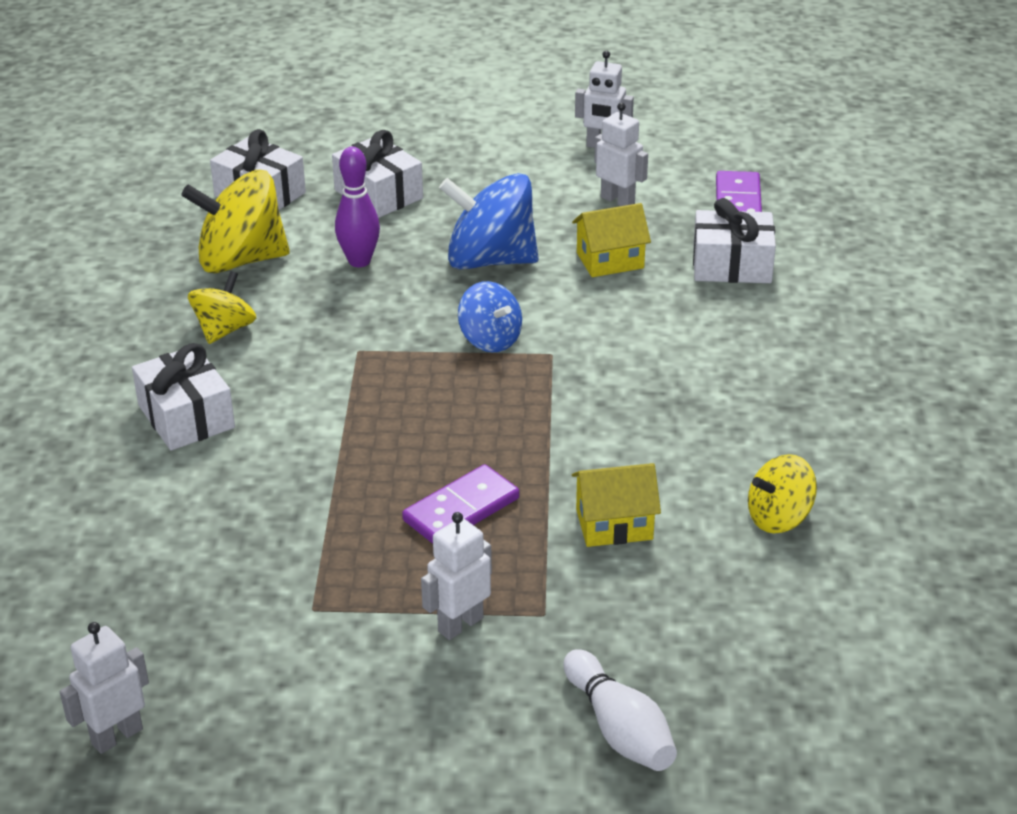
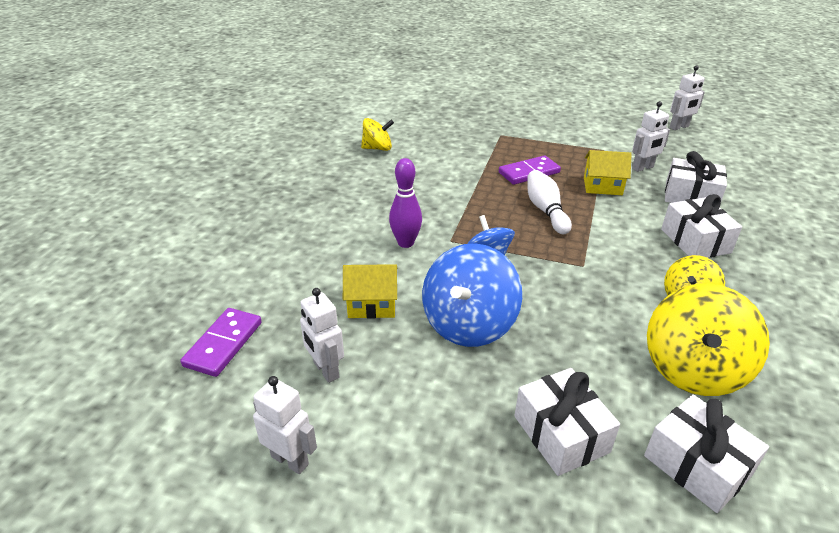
camera: 165 degrees left, 0 degrees up
(241, 260) = (693, 369): yellow spinning top -> yellow spinning top turned 105 degrees clockwise
(359, 261) = (582, 346): purple bowling pin -> purple bowling pin (405, 243)
(460, 624) = (538, 136): white robot -> white robot (643, 168)
(490, 260) = (468, 324): blue spinning top -> blue spinning top turned 90 degrees clockwise
(614, 524) = (455, 157): yellow house -> yellow house (602, 186)
(619, 729) = (484, 105): white bowling pin -> white bowling pin (546, 210)
(732, 265) = (284, 282): white gift -> white gift (690, 196)

